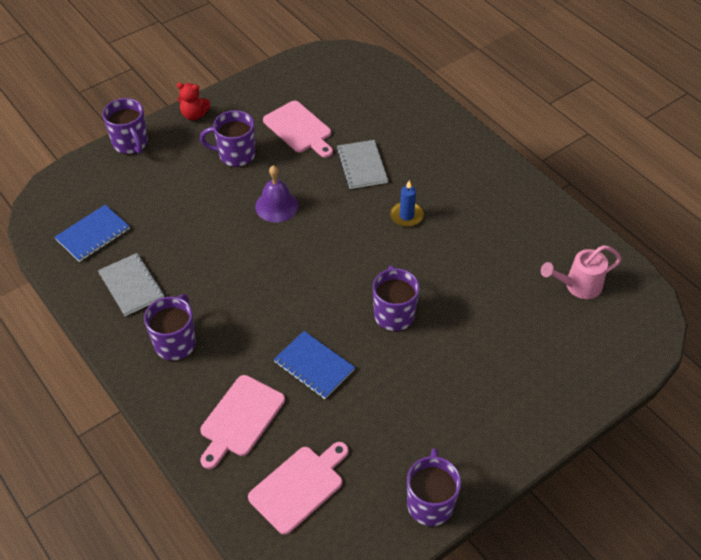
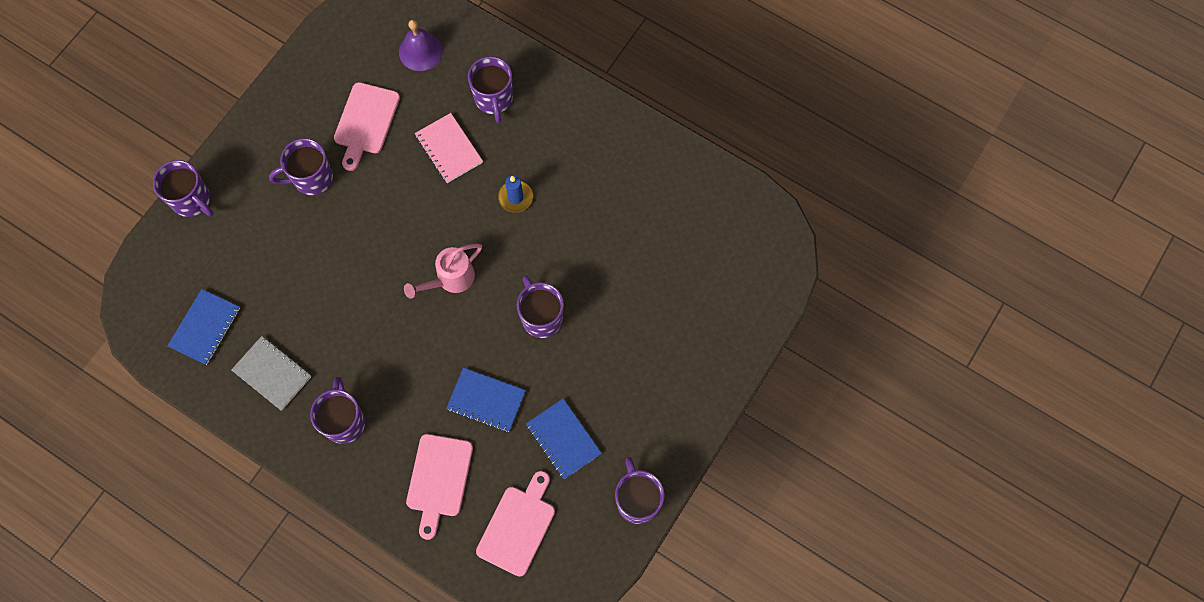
camera: 20 degrees left, 20 degrees up
(194, 115) = (244, 139): red teddy bear -> none
(276, 206) = (380, 229): purple bell -> purple bell (420, 51)
(299, 129) = (366, 122): pink cutting board -> pink cutting board turned 75 degrees clockwise
(362, 166) = (449, 149): grey notebook -> pink notebook
(375, 422) = (563, 439): none -> blue notebook
(415, 141) = (494, 99): none -> purple mug
(578, 286) = (705, 225): pink watering can -> pink watering can (450, 279)

